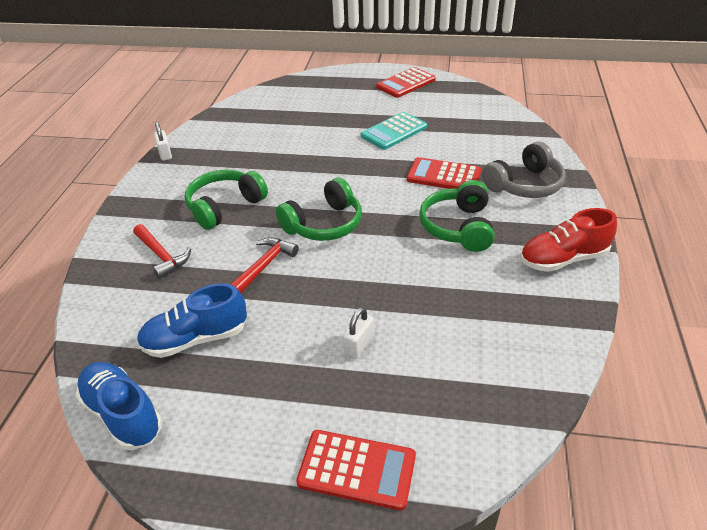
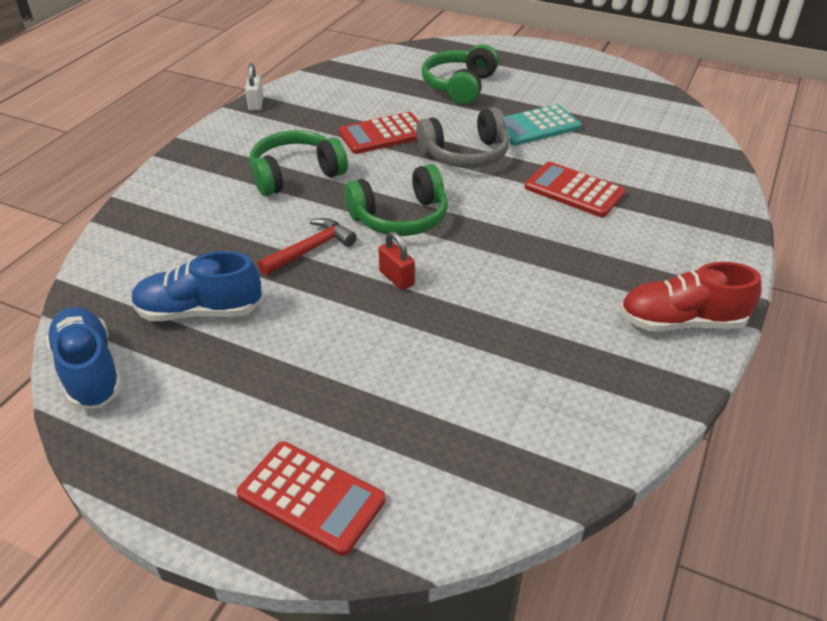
camera: 15 degrees right, 0 degrees up
(161, 255) = (203, 214): red hammer -> none
(343, 273) = (397, 278): none -> red padlock
(359, 345) = (378, 362): white padlock -> none
(406, 83) = (578, 71): red calculator -> red calculator (383, 134)
(458, 227) = (563, 255): green headphones -> green headphones (459, 86)
(525, 185) = (675, 222): grey headphones -> grey headphones (465, 154)

